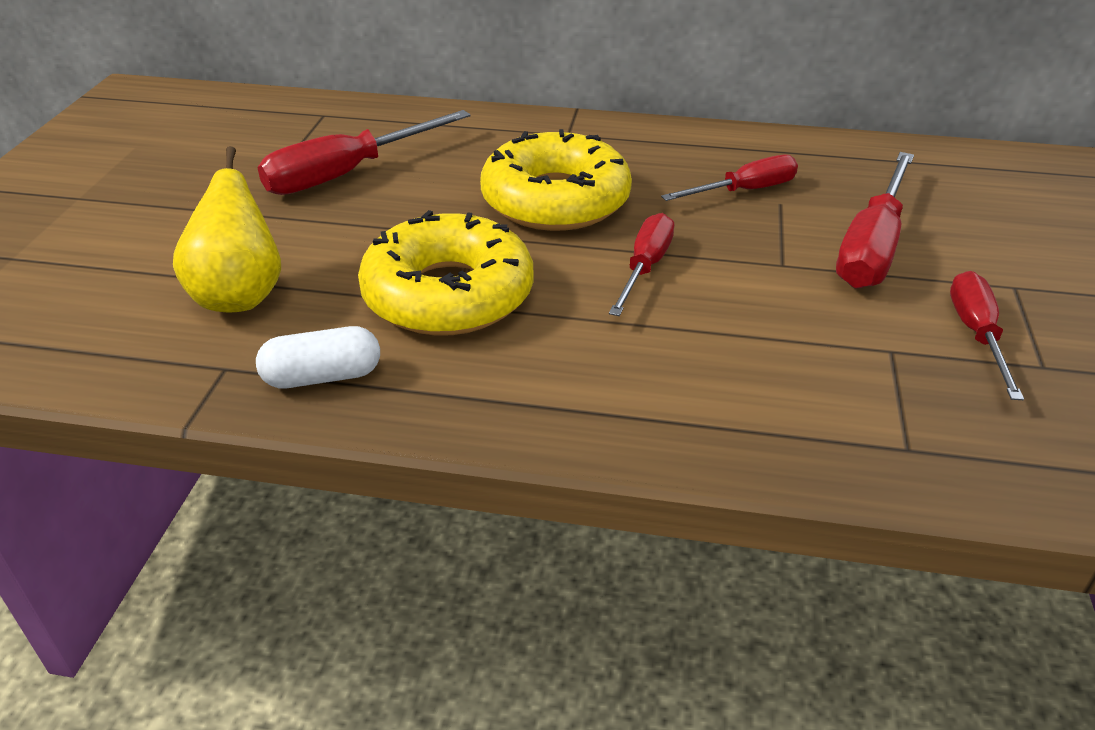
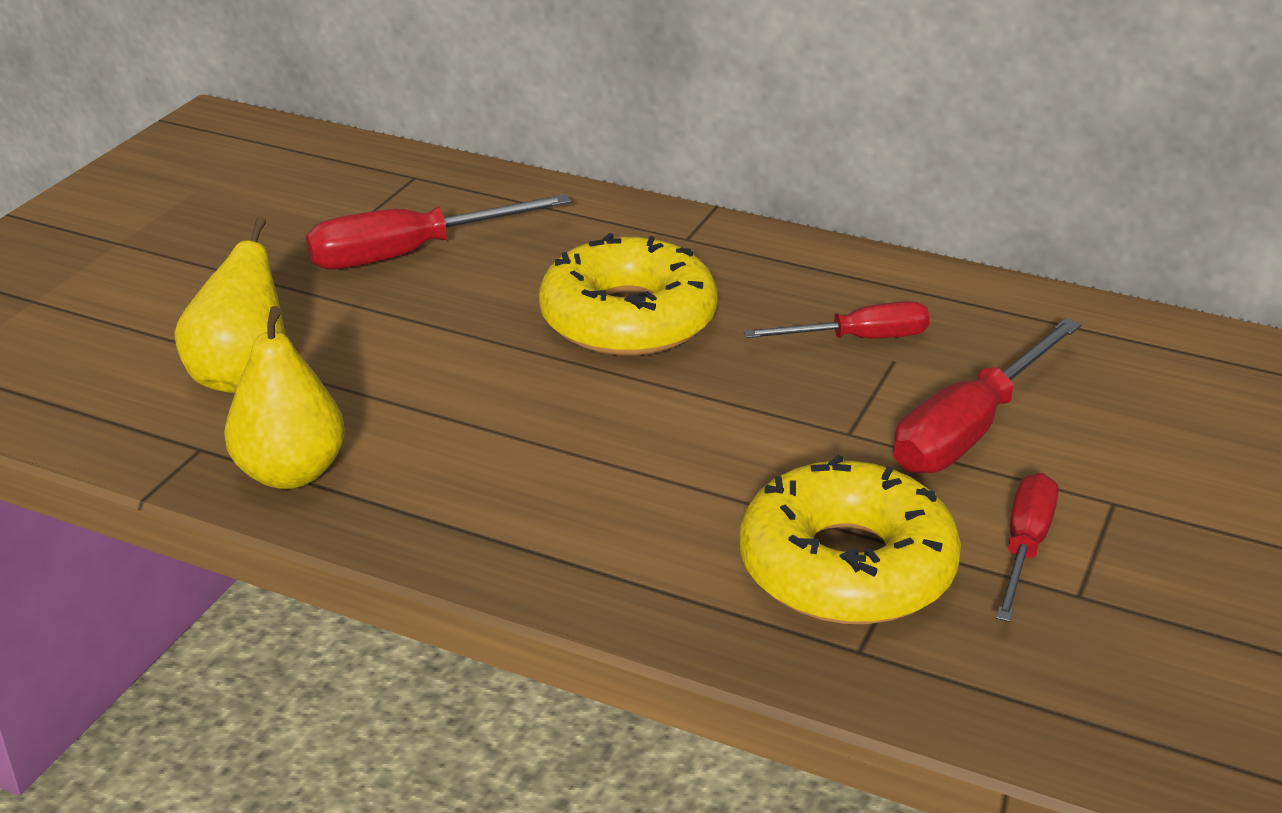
camera: 15 degrees right, 5 degrees down
(322, 377) = (291, 473): white capsule -> yellow pear
(448, 294) = (456, 408): yellow donut -> yellow donut (846, 567)
(645, 267) = (687, 412): red screwdriver -> none

